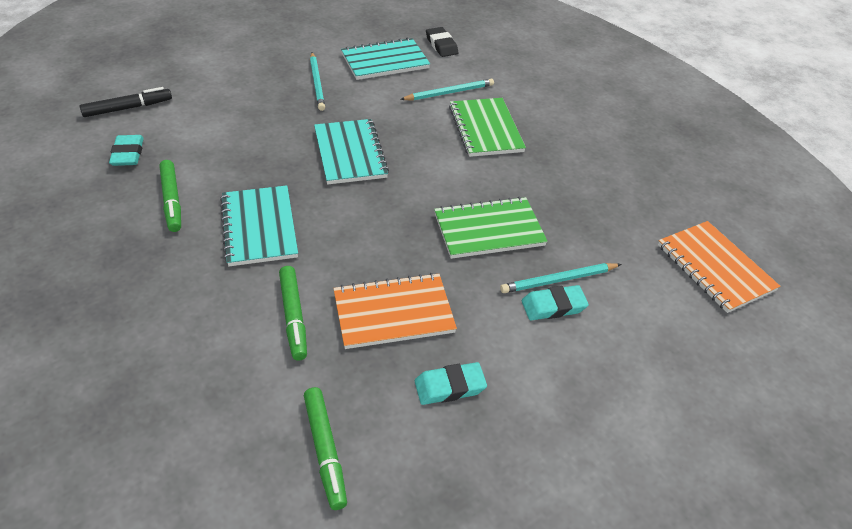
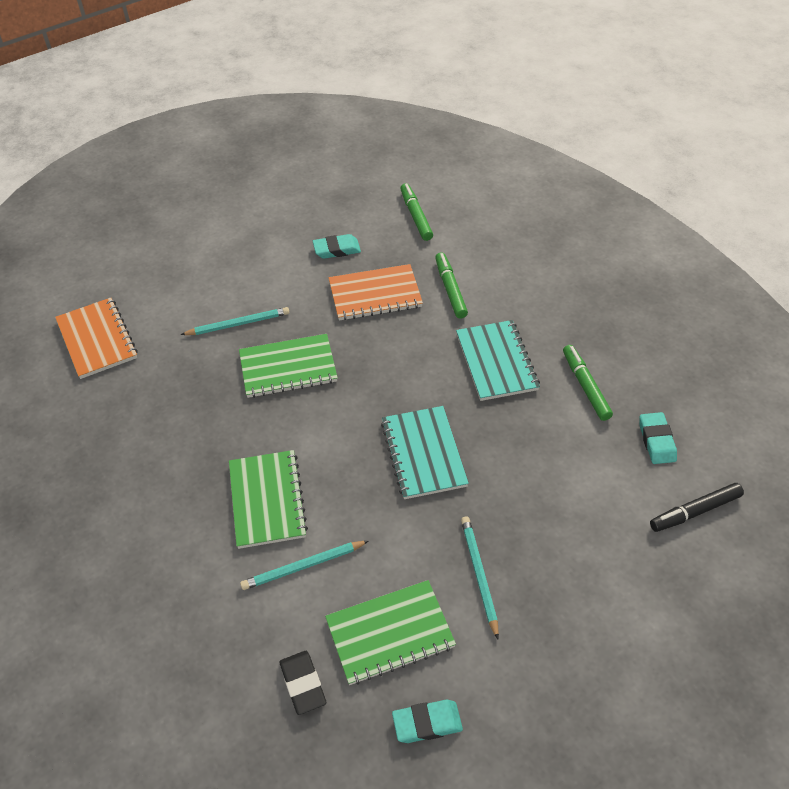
camera: 175 degrees left, 5 degrees up
(385, 61) = (390, 633): turquoise notebook -> green notebook
(553, 306) = (249, 303): turquoise eraser -> turquoise eraser (427, 723)

